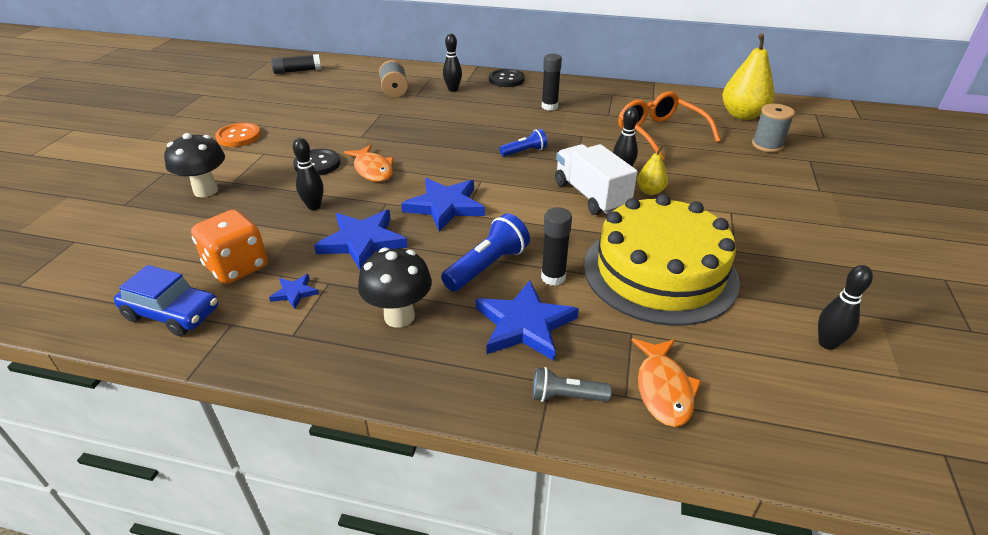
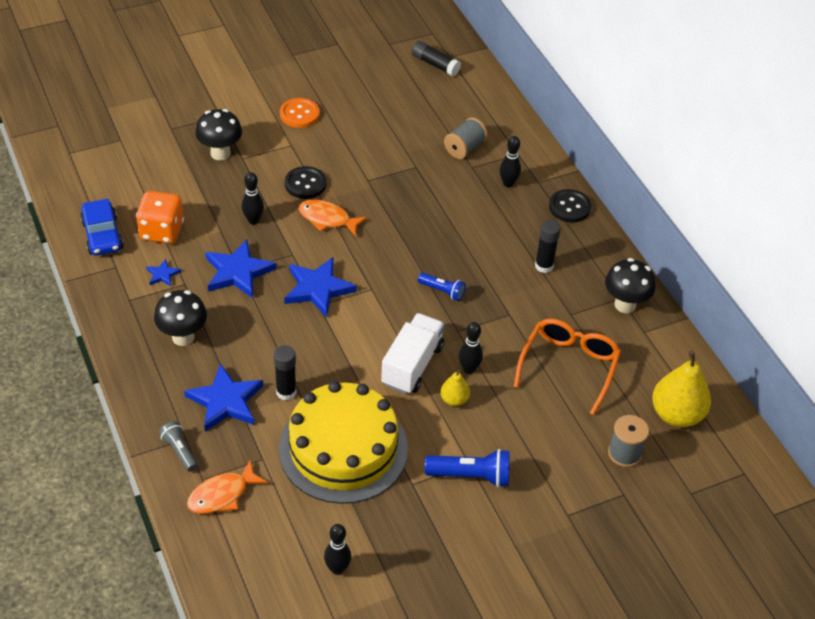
camera: 50 degrees right, 10 degrees up
(373, 170) = (327, 219): orange fish -> orange fish turned 90 degrees clockwise
(487, 266) = (268, 351): blue flashlight -> blue flashlight (471, 476)
(620, 95) = (625, 305): none -> black mushroom

